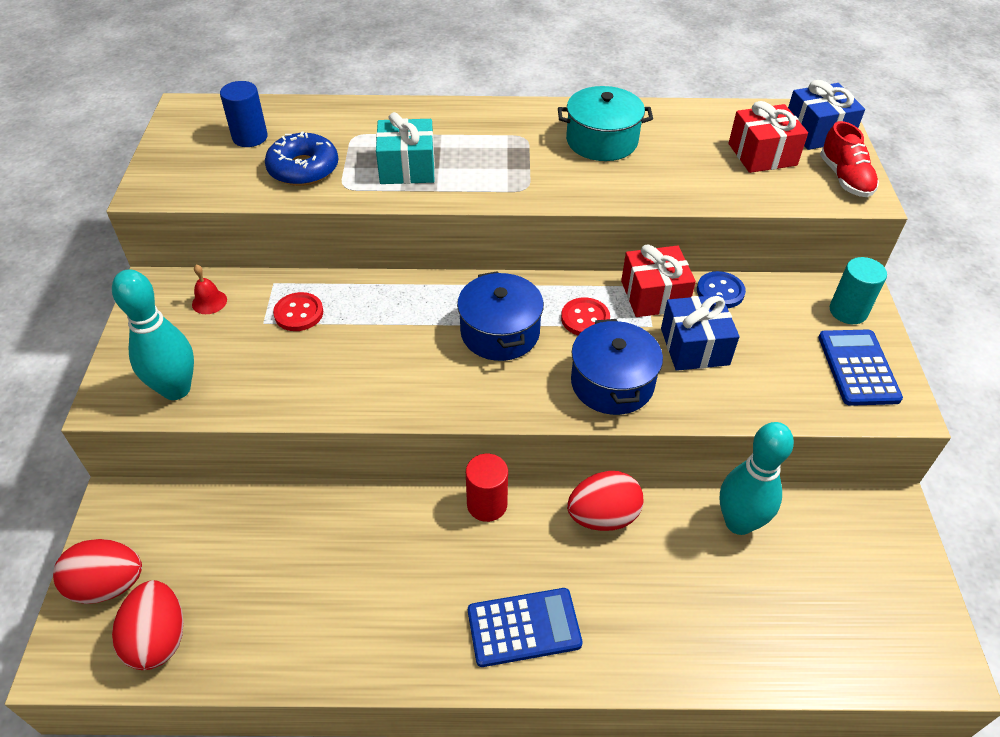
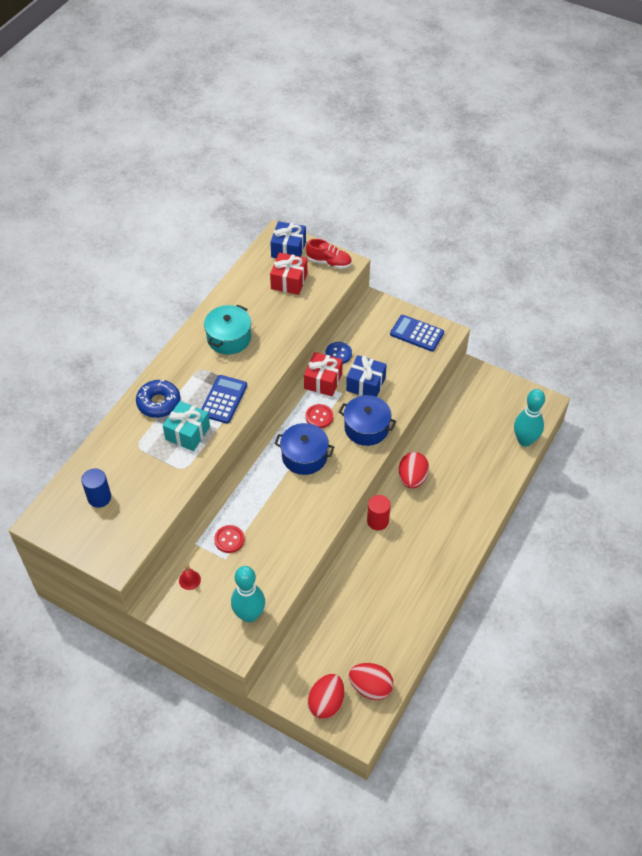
camera: 60 degrees left, 5 degrees up
(303, 169) = (152, 481): blue donut -> blue donut (159, 403)
(524, 627) = (448, 537): blue calculator -> blue calculator (223, 399)
(738, 522) = (446, 429): turquoise bowling pin -> turquoise bowling pin (525, 440)
(848, 311) = (383, 315): turquoise cylinder -> none

